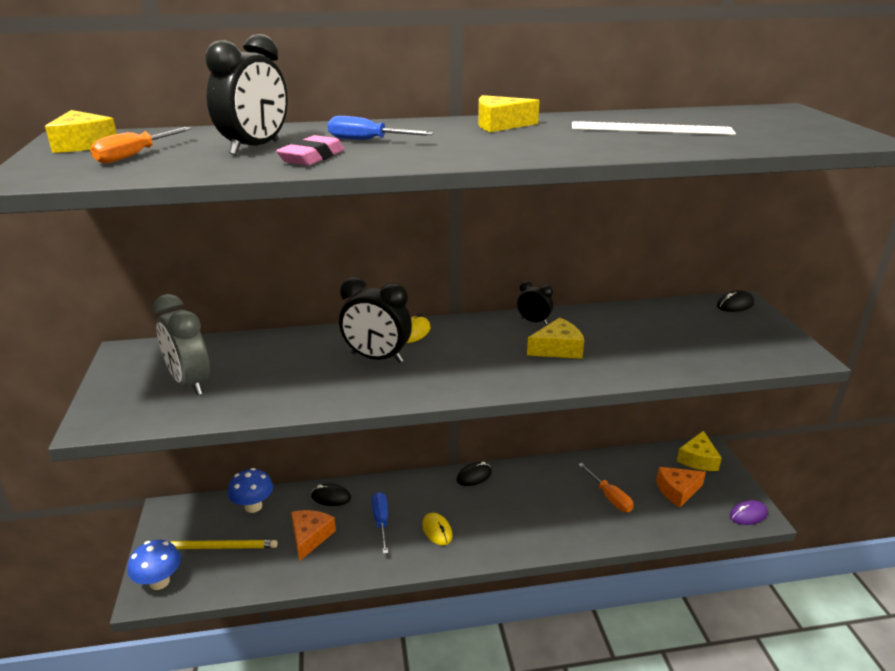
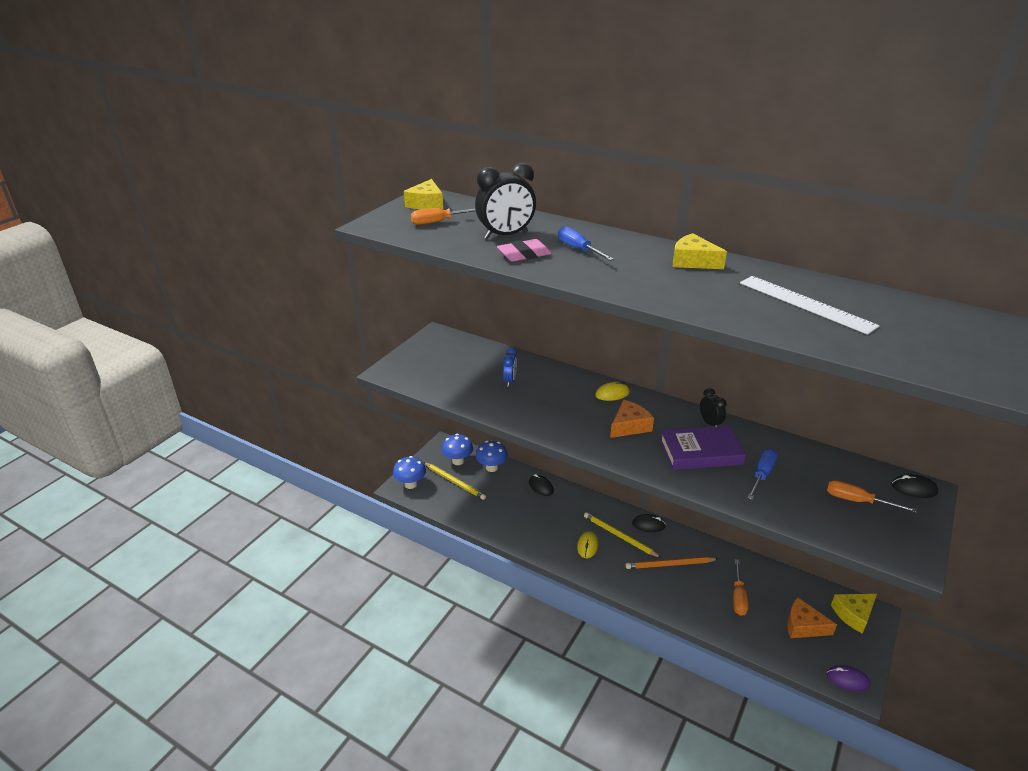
camera: 40 degrees right, 5 degrees up
(190, 383) = (450, 369): grey clock -> none
(202, 521) = (458, 461): none -> blue mushroom
(284, 365) = (510, 381): none -> blue clock
(310, 537) = (507, 504): orange cheese -> orange cheese (629, 426)
(377, 358) = (569, 401): black clock -> none
(381, 521) = (557, 519): blue screwdriver -> blue screwdriver (762, 475)
(458, 502) = (619, 536): none -> yellow pencil
(528, 503) = (669, 564): none -> orange pencil
(557, 348) = (700, 452): yellow cheese -> purple book
(716, 331) = (857, 501): none -> orange screwdriver

